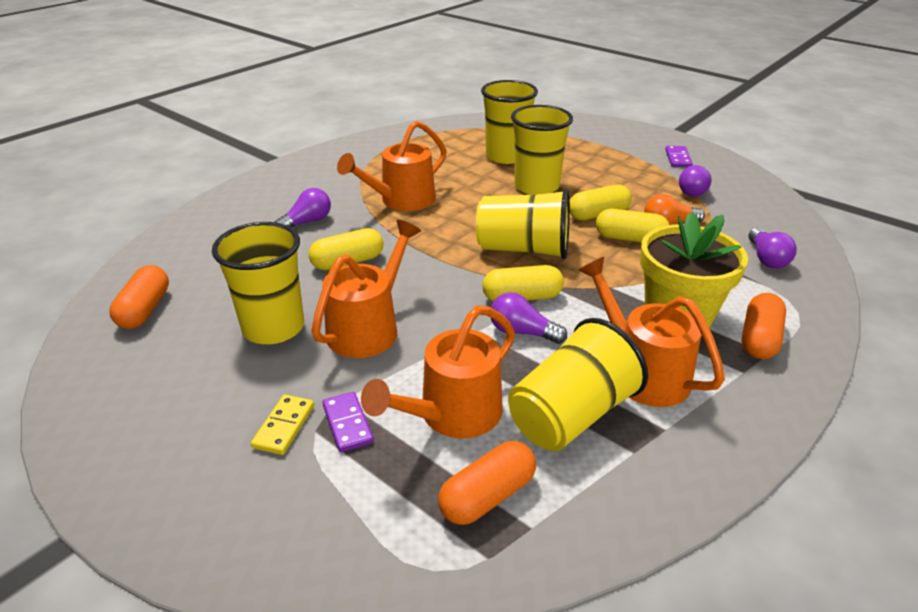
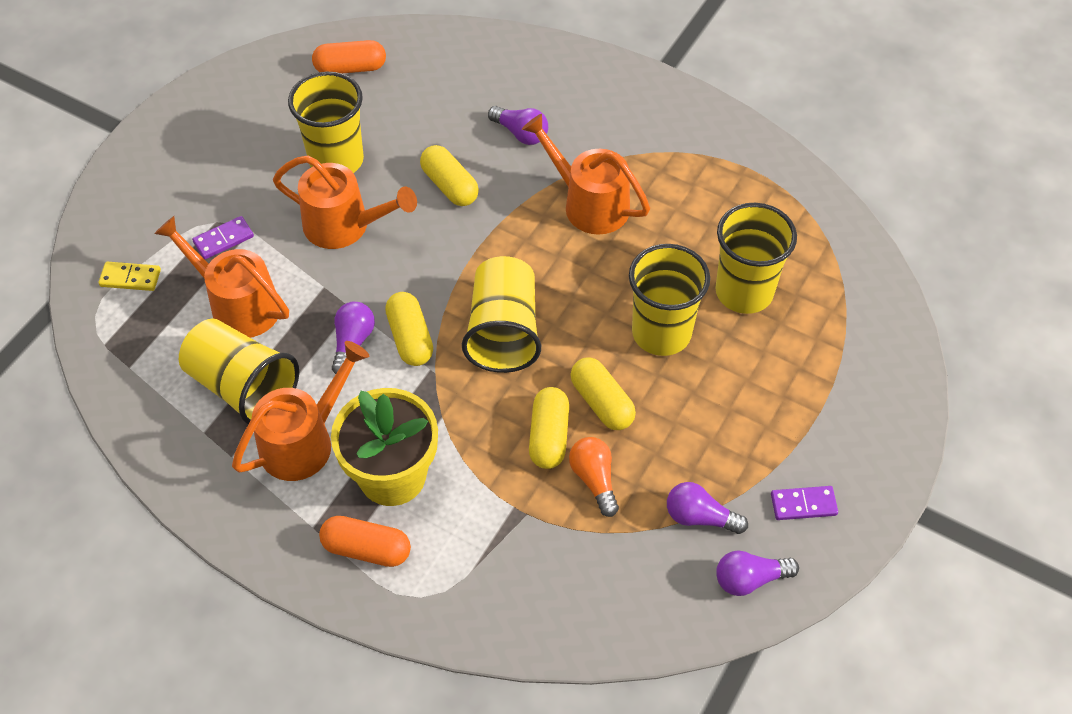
camera: 80 degrees right, 20 degrees up
(284, 426) = (218, 202): yellow domino -> yellow domino (130, 278)
(487, 496) = (156, 338): orange capsule -> none
(766, 259) = (530, 582): purple light bulb -> purple light bulb (750, 579)

